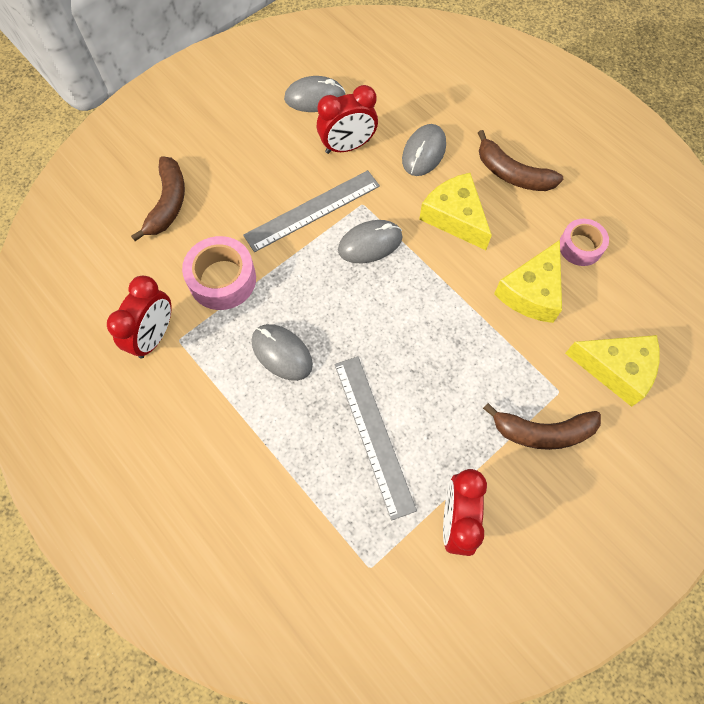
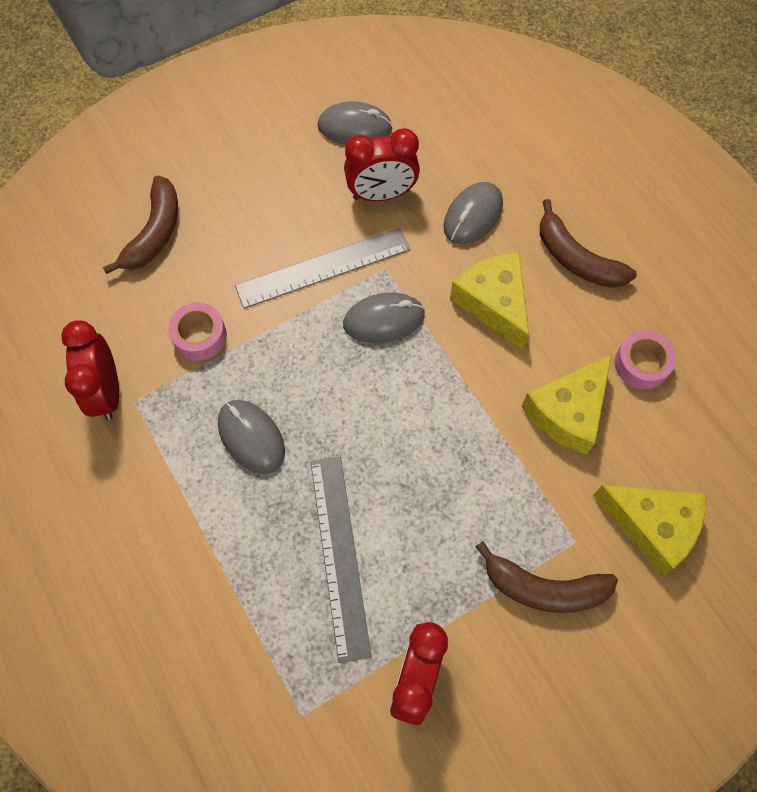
camera: 10 degrees right, 0 degrees up
(154, 336) = (107, 392): red clock -> red clock turned 135 degrees clockwise
(222, 279) = (200, 336): pink tape -> pink tape, size x0.66

